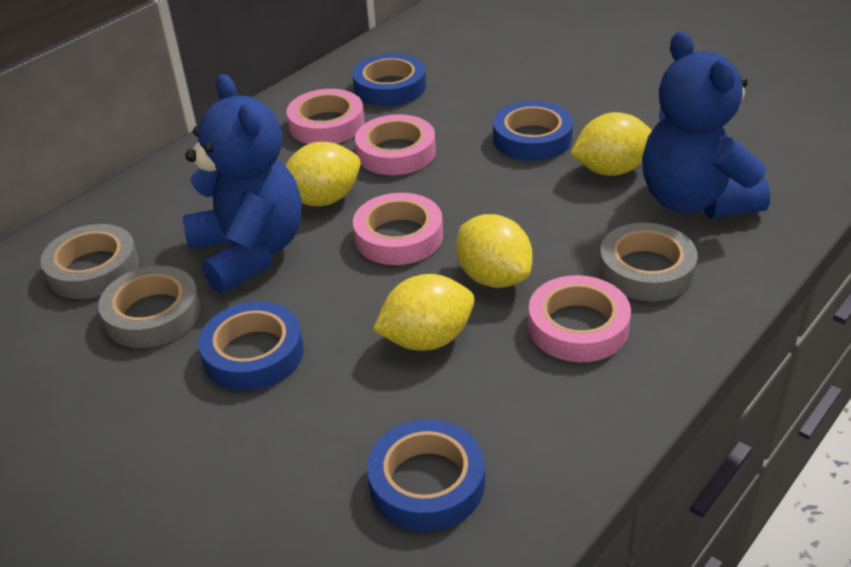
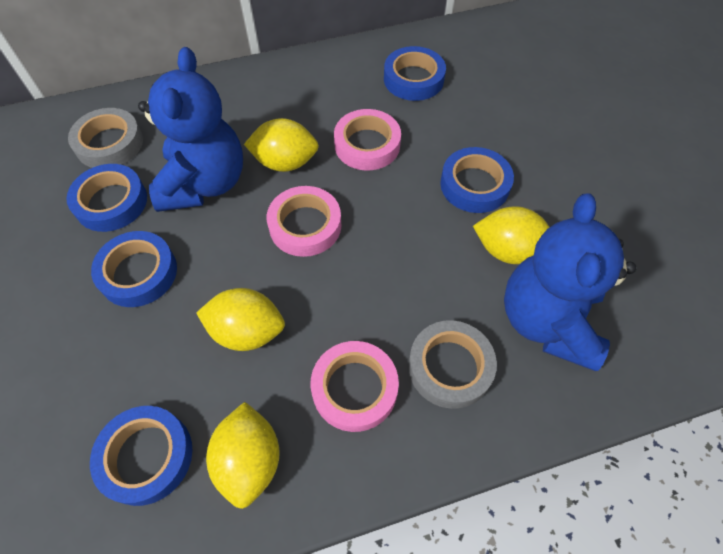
camera: 30 degrees right, 20 degrees up
(153, 314) = (111, 202): grey tape -> blue tape
(326, 124) = (342, 93): pink tape -> none
(493, 277) = (336, 303): yellow lemon -> yellow lemon (250, 460)

